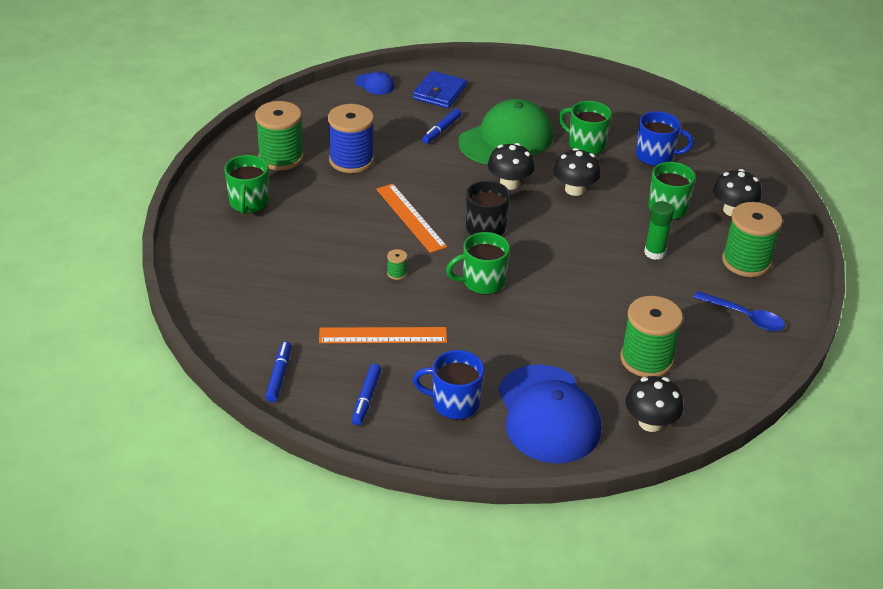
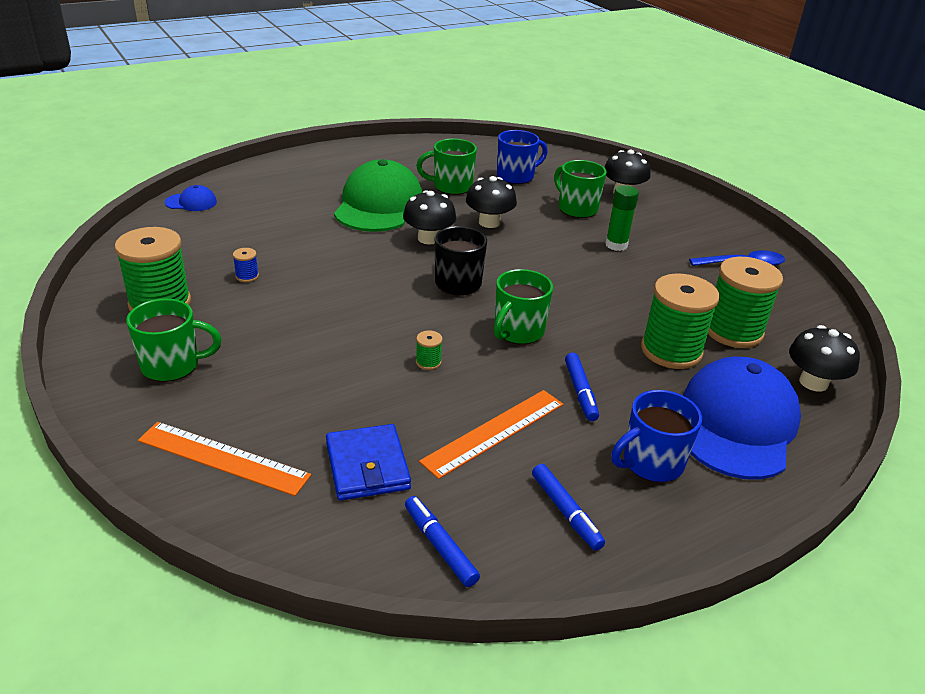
camera: 40 degrees left, 5 degrees down
(249, 203) = (172, 366): green mug -> green mug turned 60 degrees counterclockwise
(351, 160) = (247, 276): blue spool -> blue spool, size x0.40
(410, 217) = (375, 304): orange ruler -> orange ruler (223, 458)
(439, 93) = (268, 189): blue wallet -> blue wallet (367, 466)
(441, 130) = (309, 218): blue marker -> blue marker (580, 392)
(548, 414) = (737, 423): blue cap -> blue cap turned 105 degrees counterclockwise
(746, 262) = (684, 224): green spool -> green spool (671, 351)

